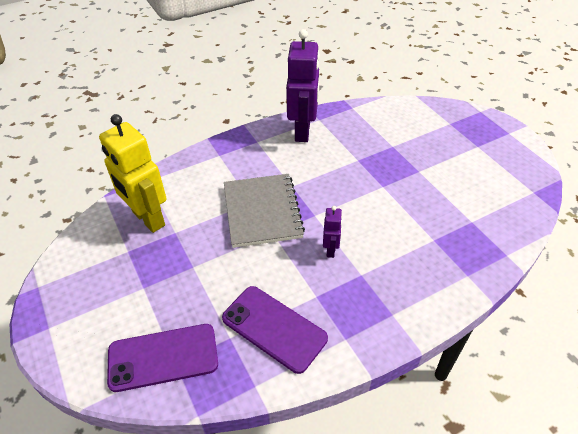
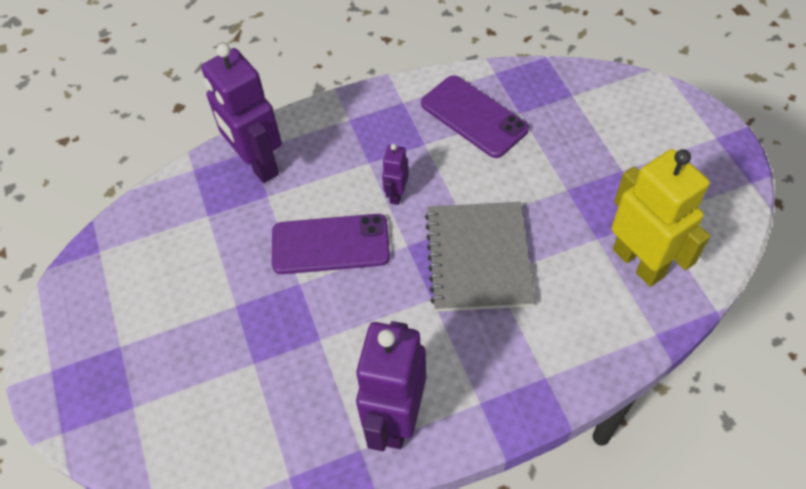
camera: 170 degrees left, 10 degrees up
(163, 357) = (585, 101): purple phone -> purple phone (330, 244)
(455, 264) = (258, 164): none -> purple robot

